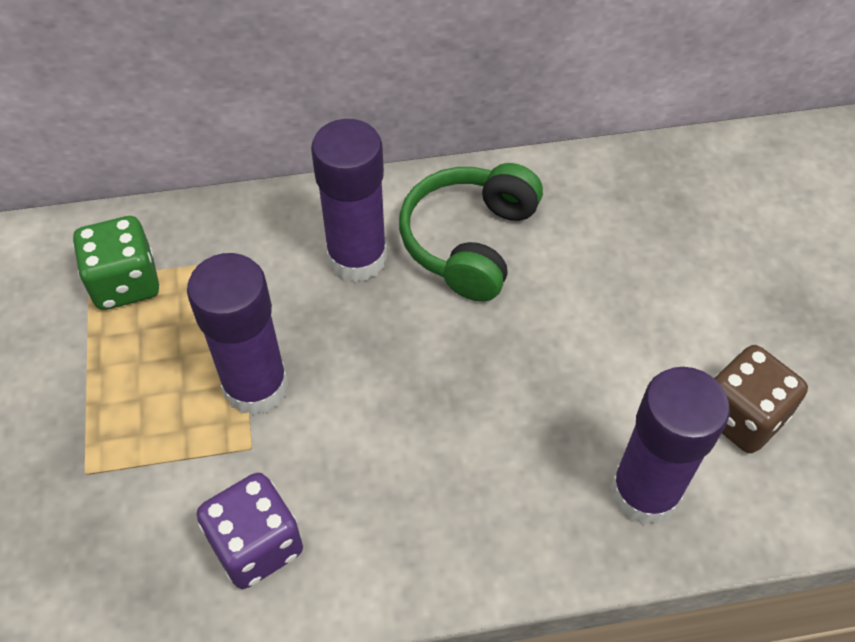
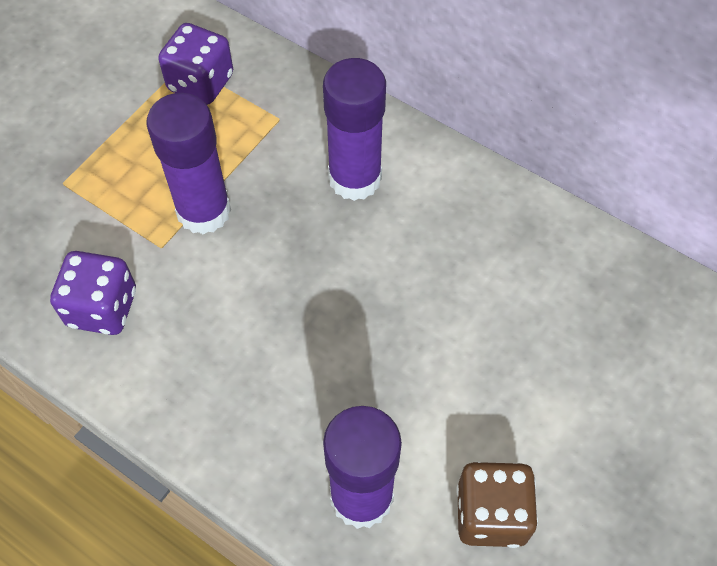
camera: 45 degrees right, 5 degrees up
(125, 283) = (200, 83): green dice -> purple dice
(469, 241) = (442, 227): green headphones -> none

